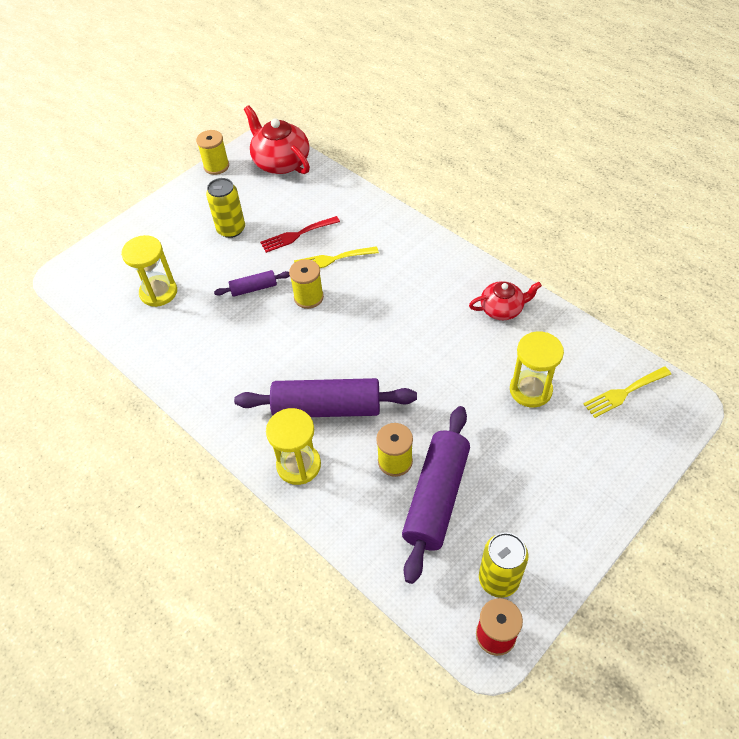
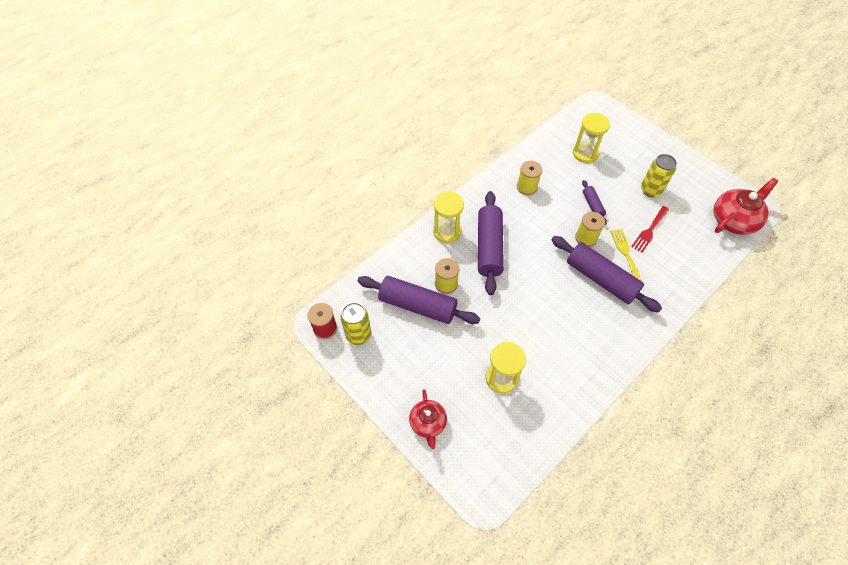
camera: 90 degrees right, 5 degrees up
(216, 166) = (720, 178): yellow spool -> yellow spool (527, 187)
(296, 235) = (649, 231): red fork -> red fork turned 120 degrees counterclockwise
(372, 285) = (601, 279): none -> purple rolling pin
(502, 309) = (581, 369): red teapot -> red teapot (428, 423)
(624, 393) = (497, 448): yellow fork -> none

